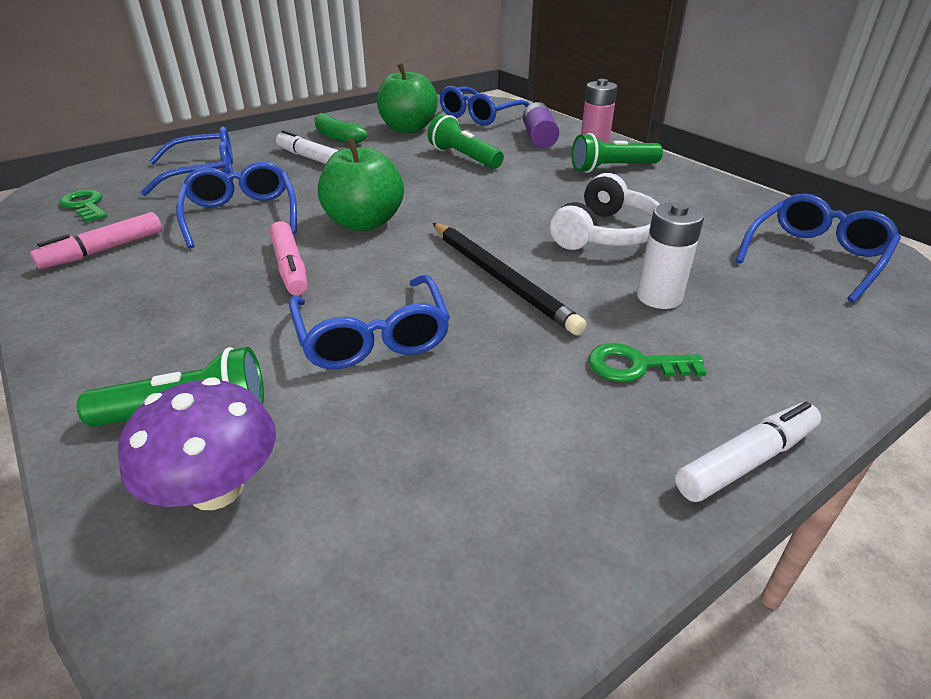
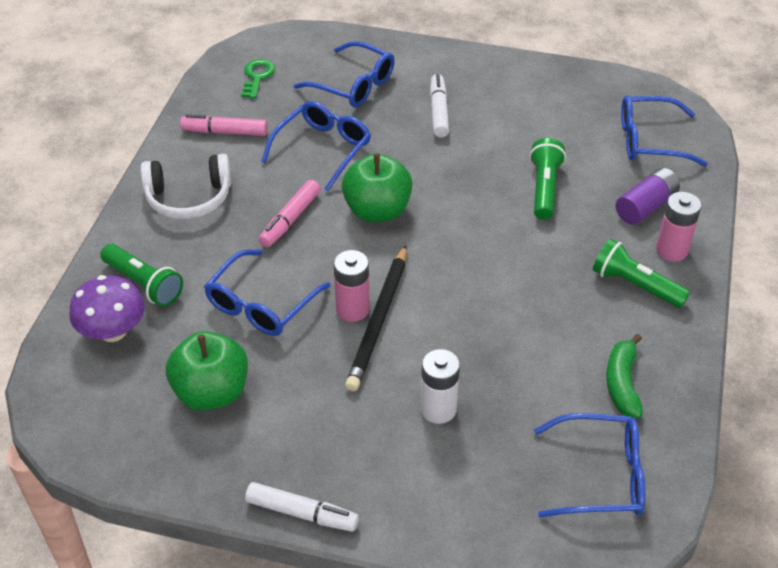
camera: 50 degrees right, 10 degrees up
(337, 137) = (493, 95): green banana -> green banana (622, 383)
(408, 129) = (560, 120): green apple -> green apple (211, 392)
(465, 286) = (352, 309): none -> pink battery
(606, 233) = (502, 340): white headphones -> white headphones (189, 198)
(635, 366) = (345, 431): green key -> none

